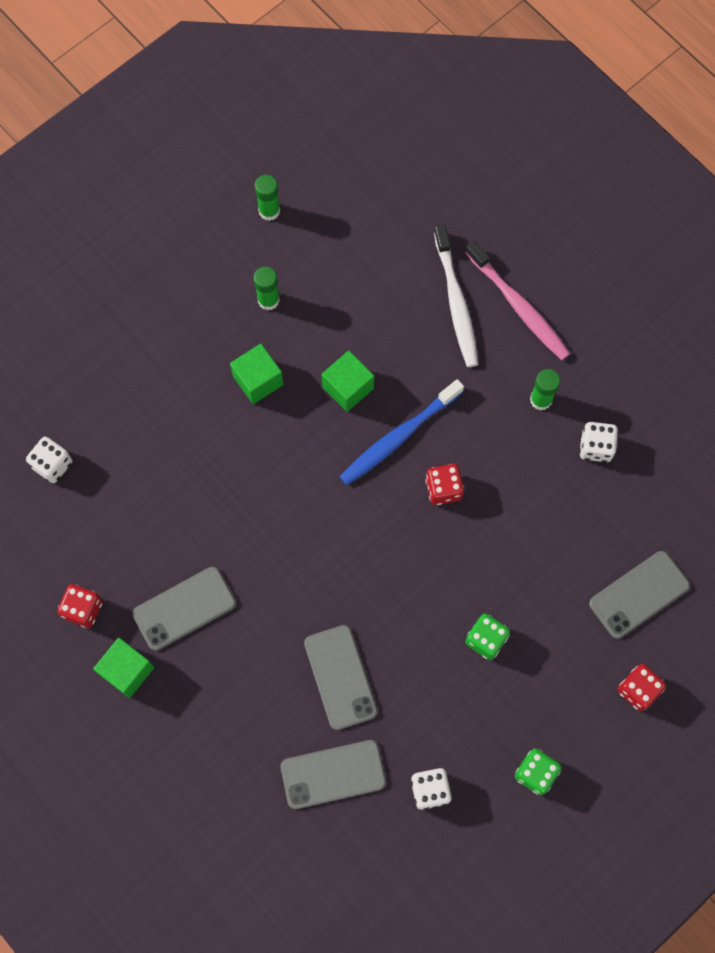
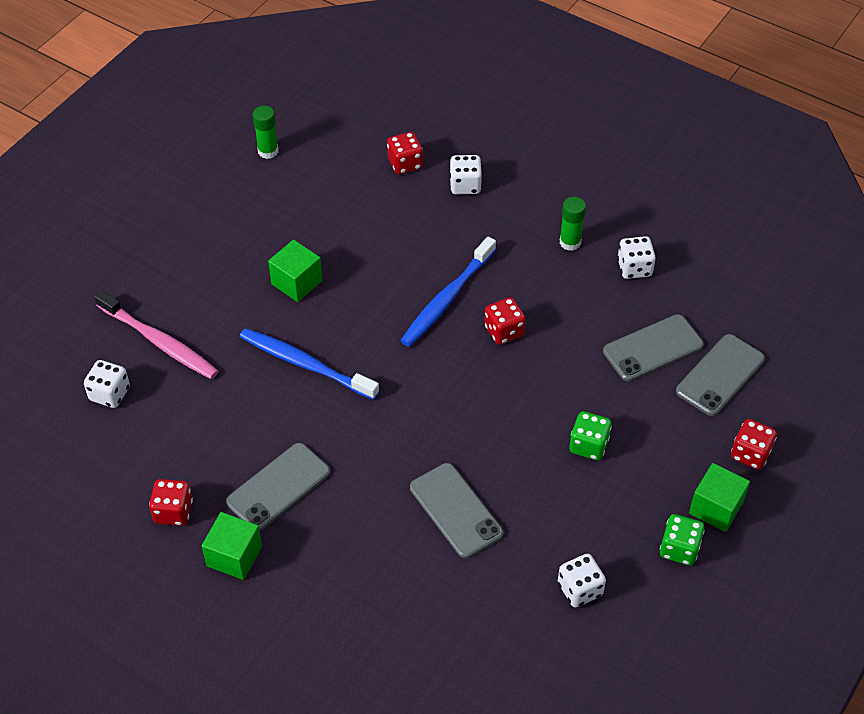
camera: 15 degrees left, 20 degrees down
(242, 478) = (305, 364): none -> blue toothbrush
(268, 300) = (288, 218): green glue stick -> none
(333, 774) = (476, 599): grey phone -> grey phone (653, 348)
(348, 387) = (385, 270): green cube -> green cube (716, 508)
(403, 260) = (405, 164): none -> red dice
(456, 302) = (465, 185): white toothbrush -> white dice
(519, 307) = (524, 177): pink toothbrush -> pink toothbrush (159, 342)

